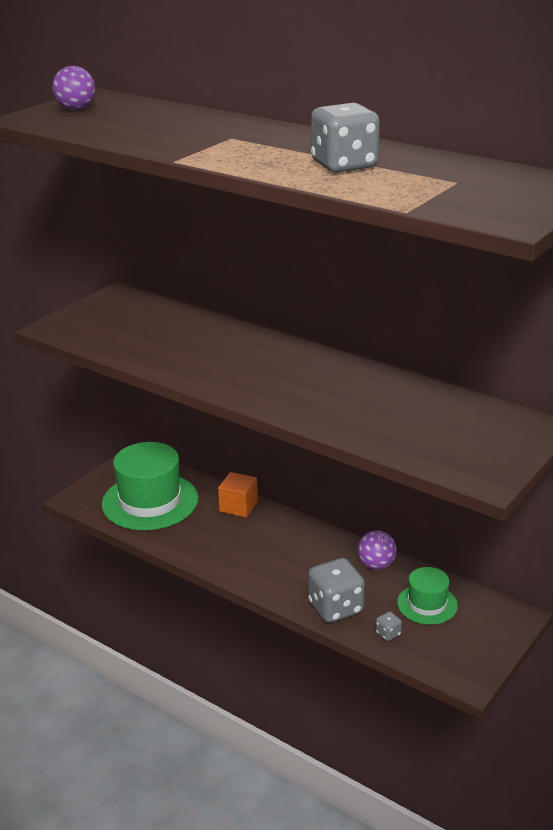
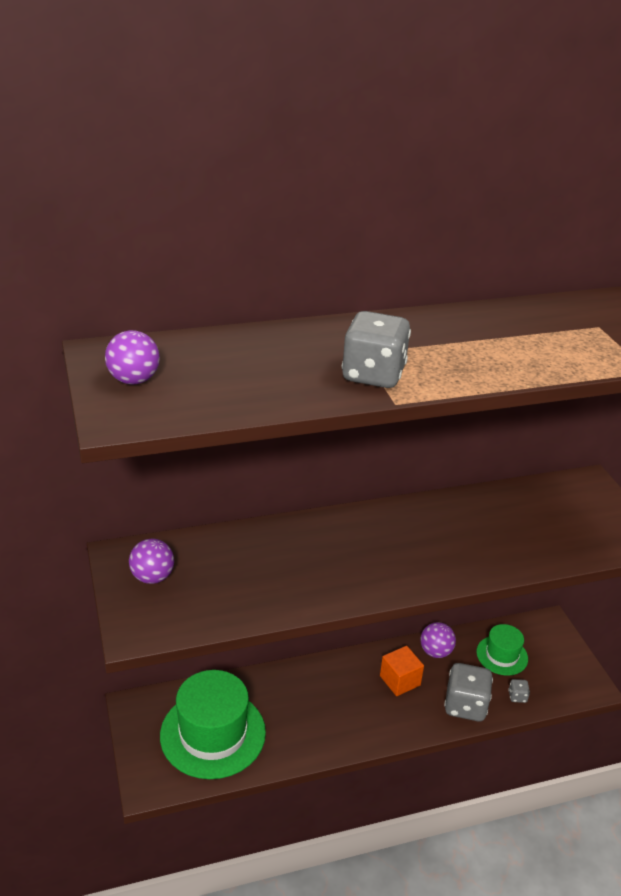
camera: 55 degrees left, 5 degrees up
(111, 312) = (152, 577): none -> purple ball
(238, 506) = (283, 681): orange cube -> orange cube (400, 680)
(344, 166) = (508, 344): grey dice -> grey dice (373, 375)

